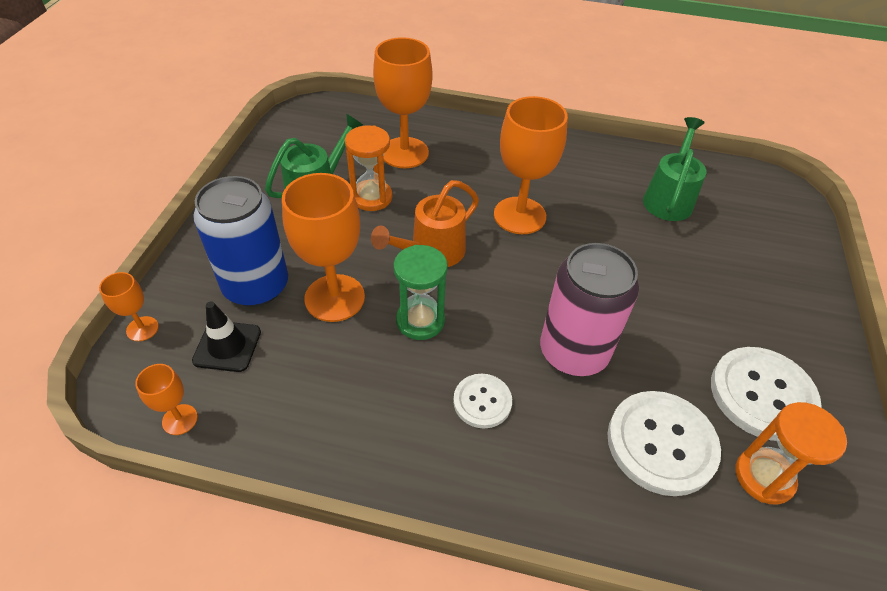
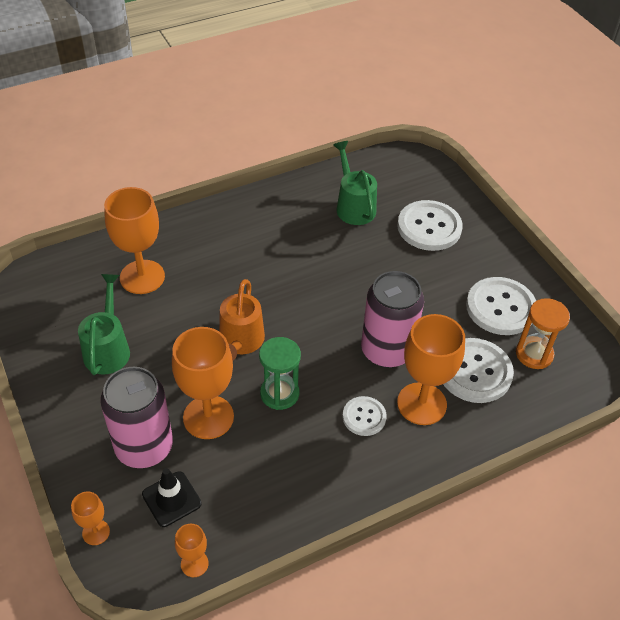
camera: 40 degrees left, 0 degrees up
(256, 286) = (144, 447): blue can -> pink can
(372, 197) = (155, 328): orange hourglass -> none
(519, 215) = (272, 277): orange goblet -> orange goblet (421, 404)
(741, 261) = (429, 227): none -> white button

